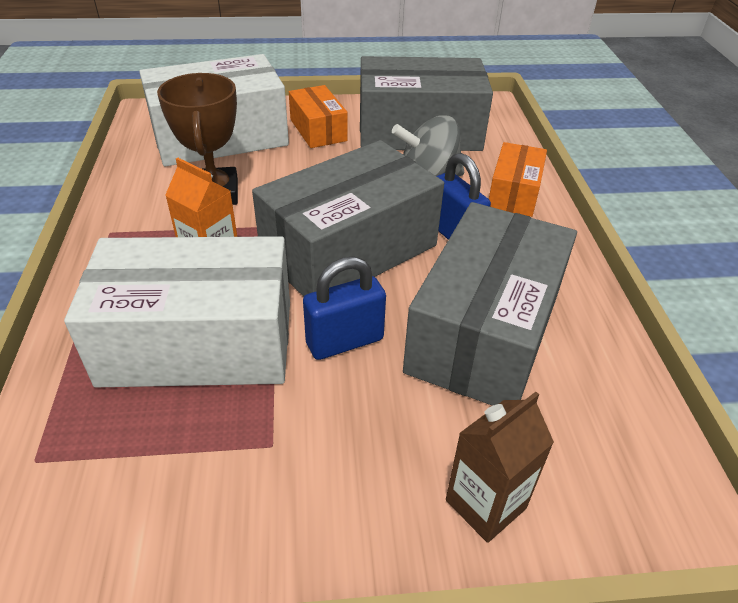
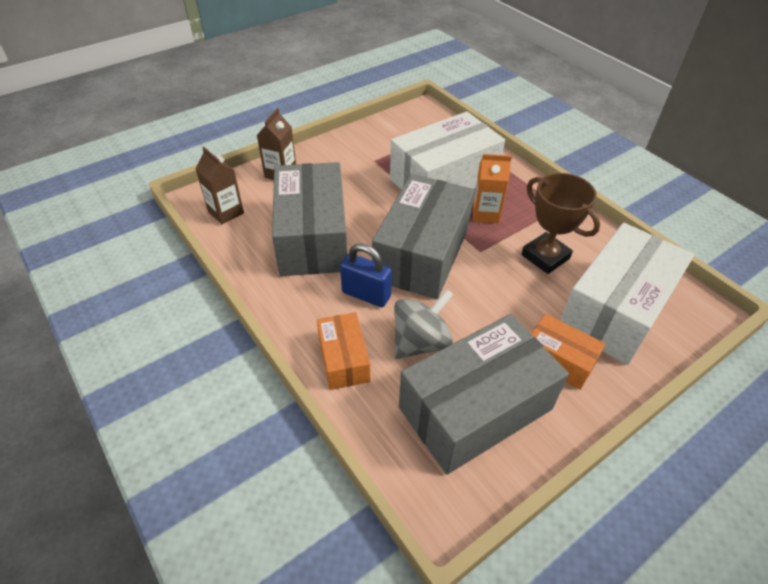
camera: 150 degrees right, 5 degrees up
(344, 341) = (379, 204): blue padlock -> none
(626, 446) = (226, 212): none -> brown carton

